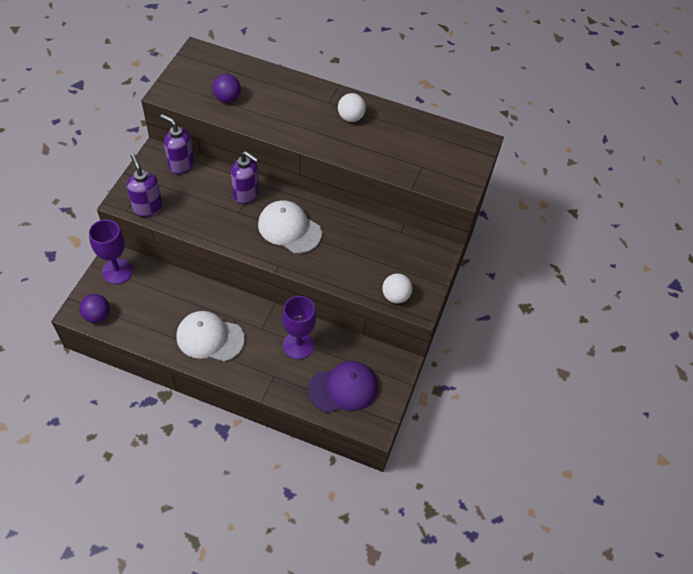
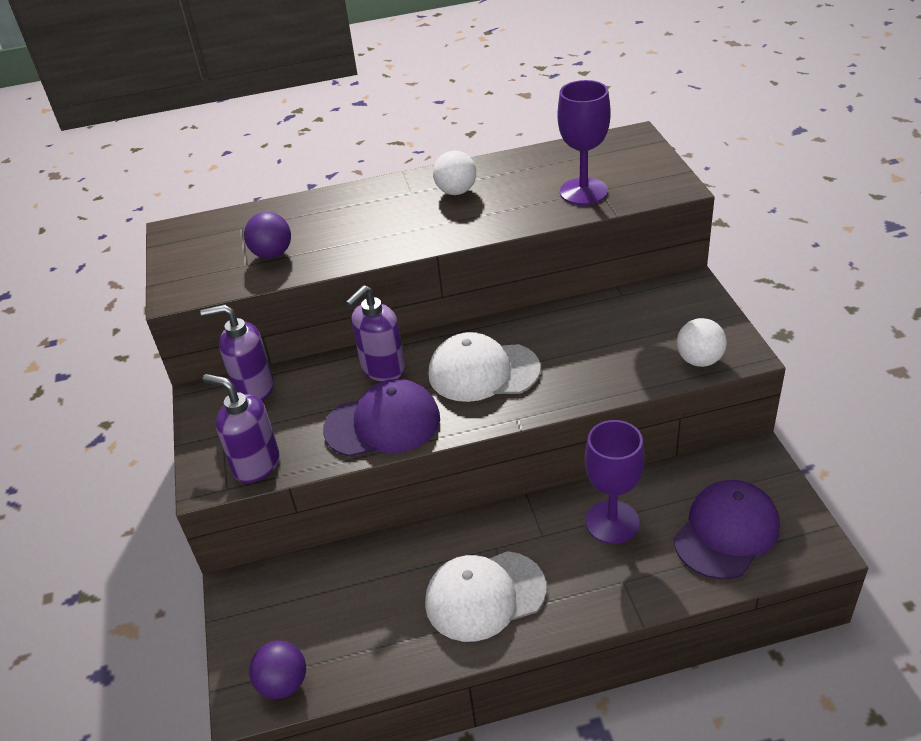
camera: 25 degrees left, 15 degrees down
(117, 271) = (258, 603): purple goblet -> purple goblet (583, 192)
(218, 225) = (383, 424): none -> purple cap
(246, 194) = (383, 369): purple soap dispenser -> purple soap dispenser turned 135 degrees clockwise

